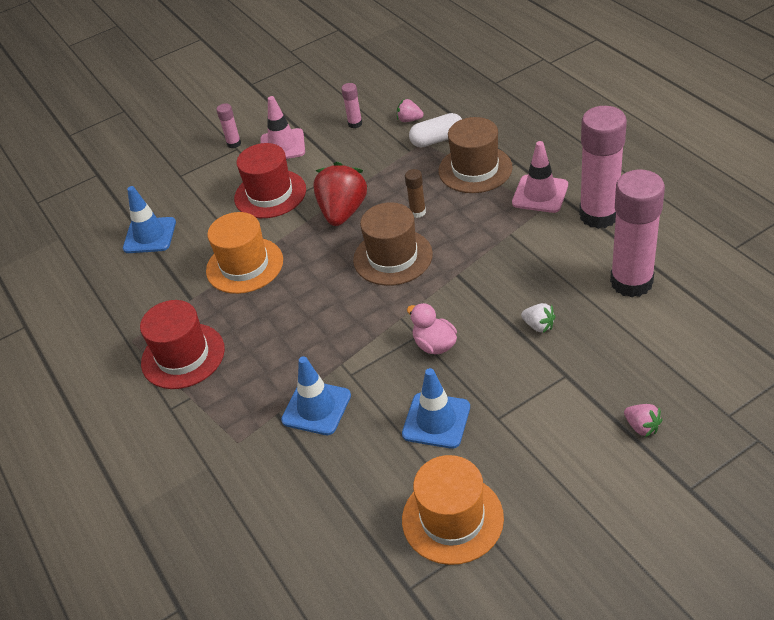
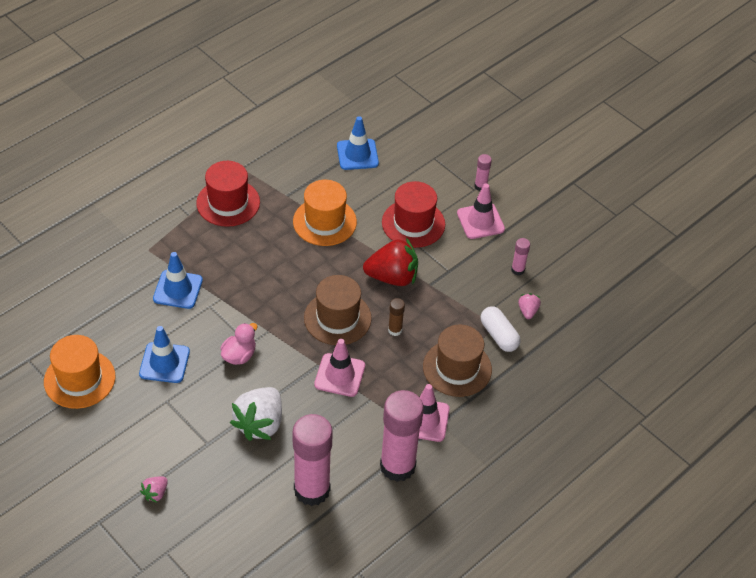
camera: 70 degrees right, 5 degrees up
(474, 257) = (339, 375): none -> pink traffic cone
(538, 326) = (260, 424): white strawberry -> white strawberry, size x2.13

